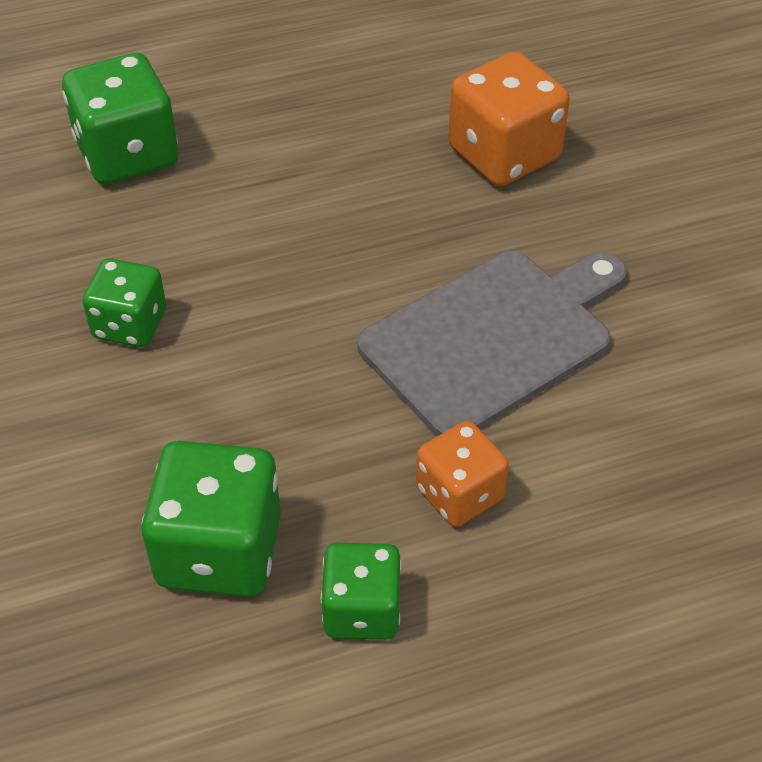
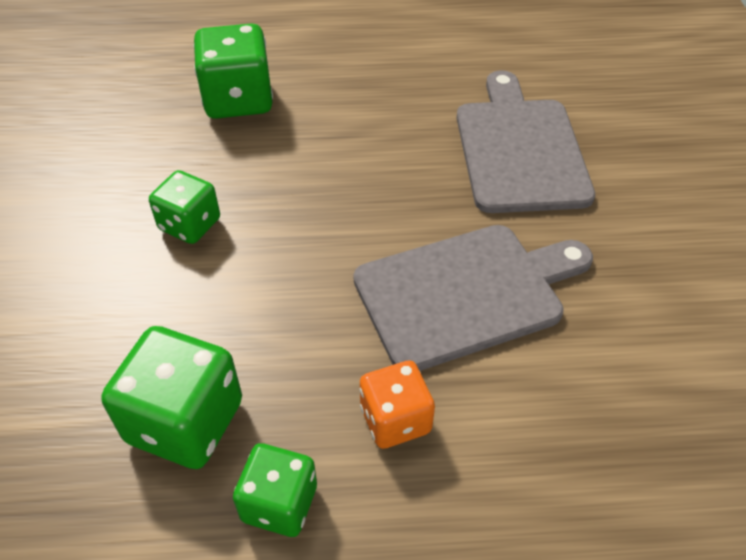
camera: 15 degrees right, 0 degrees up
(504, 154) = (520, 149): orange dice -> grey cutting board

